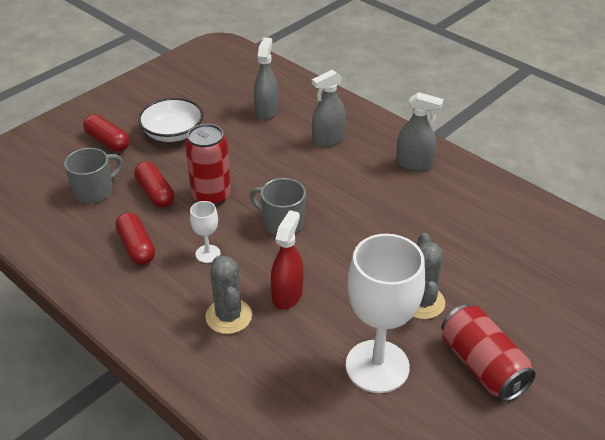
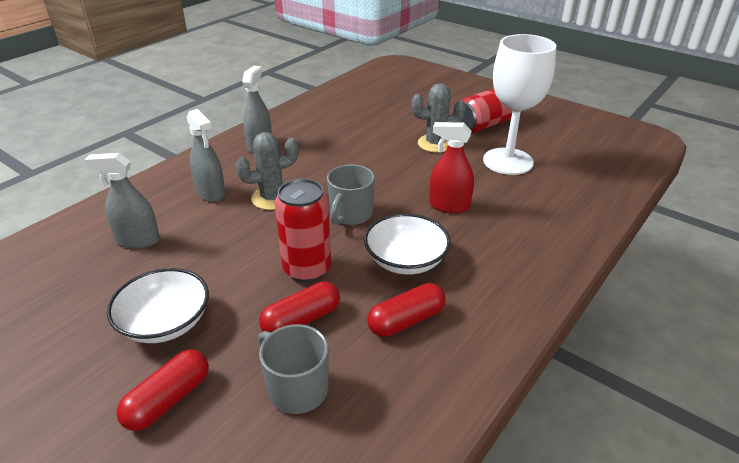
camera: 95 degrees left, 5 degrees down
(208, 254) = (406, 260): white goblet -> white bowl
(228, 316) = (487, 237): grey cactus -> grey cactus (272, 198)

